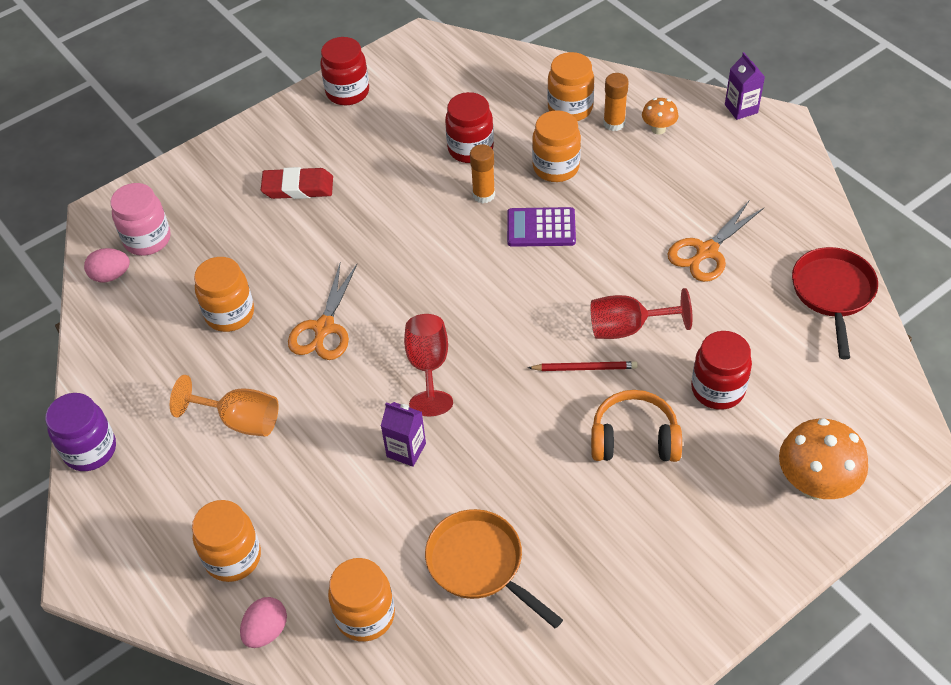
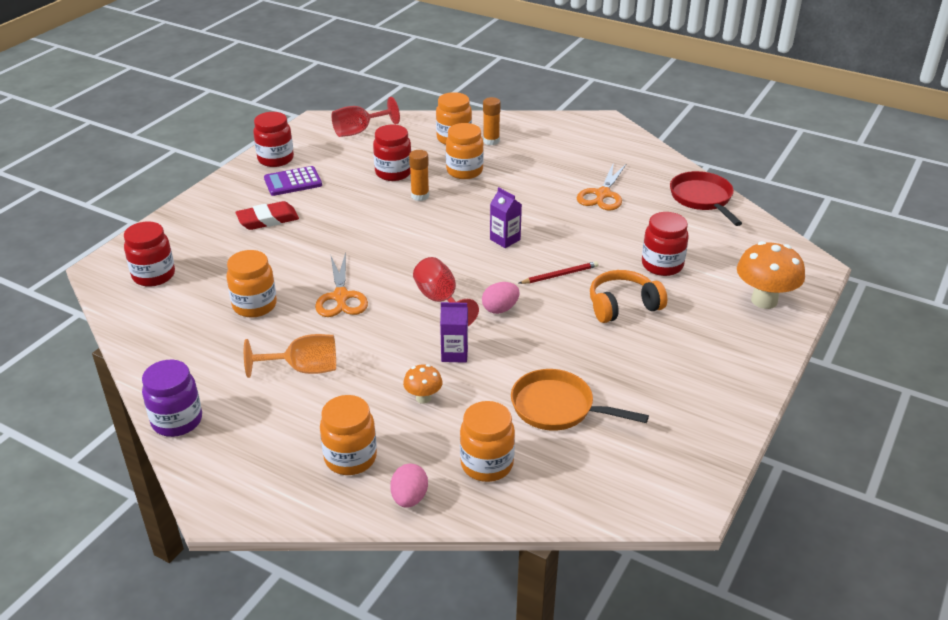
camera: 25 degrees left, 15 degrees down
(111, 275) = (133, 304): pink egg -> pink egg (500, 309)
(147, 239) = (154, 275): pink jar -> red jar
(541, 228) = (475, 205): purple calculator -> purple calculator (293, 182)
(627, 328) = (576, 246): red goblet -> red goblet (359, 131)
(658, 129) = (524, 138): orange mushroom -> orange mushroom (423, 398)
(741, 109) = (574, 118): purple carton -> purple carton (505, 239)

